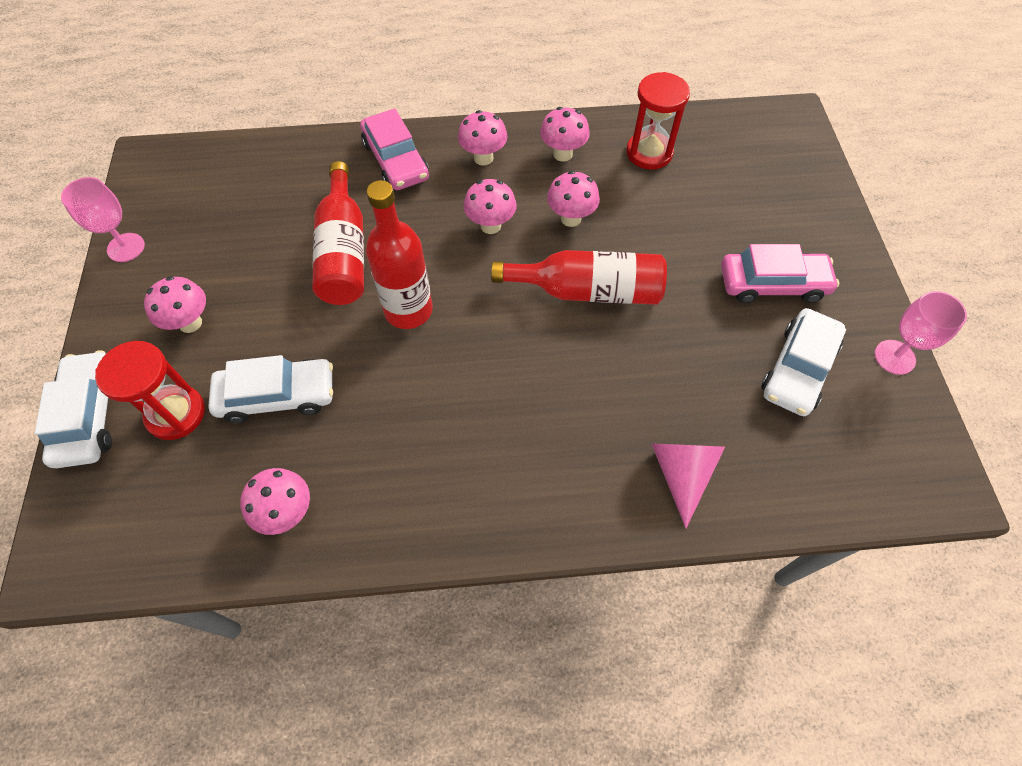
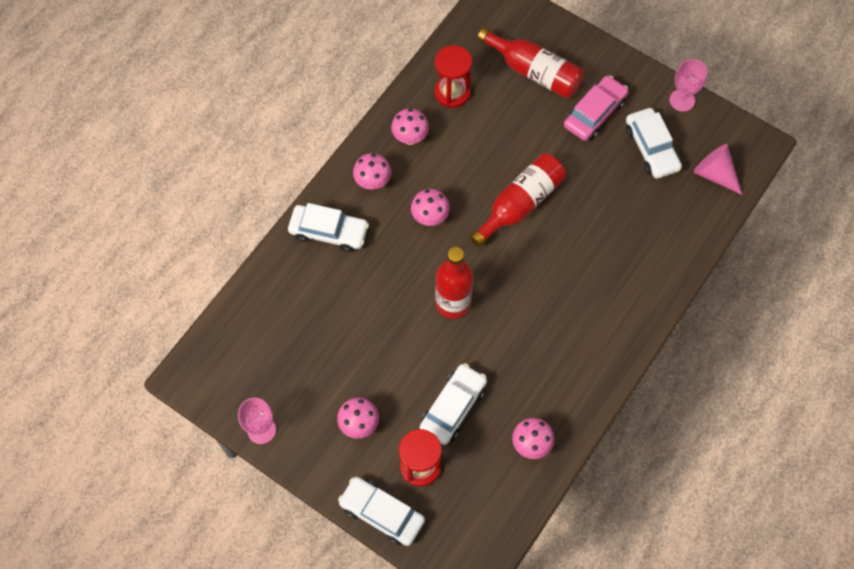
camera: 50 degrees left, 5 degrees up
(343, 252) = (378, 309): red bottle -> red bottle (534, 72)
(396, 160) = (329, 232): pink car -> white car
(570, 218) = (463, 172): pink mushroom -> none
(681, 474) = (660, 249): pink cone -> pink cone (714, 174)

